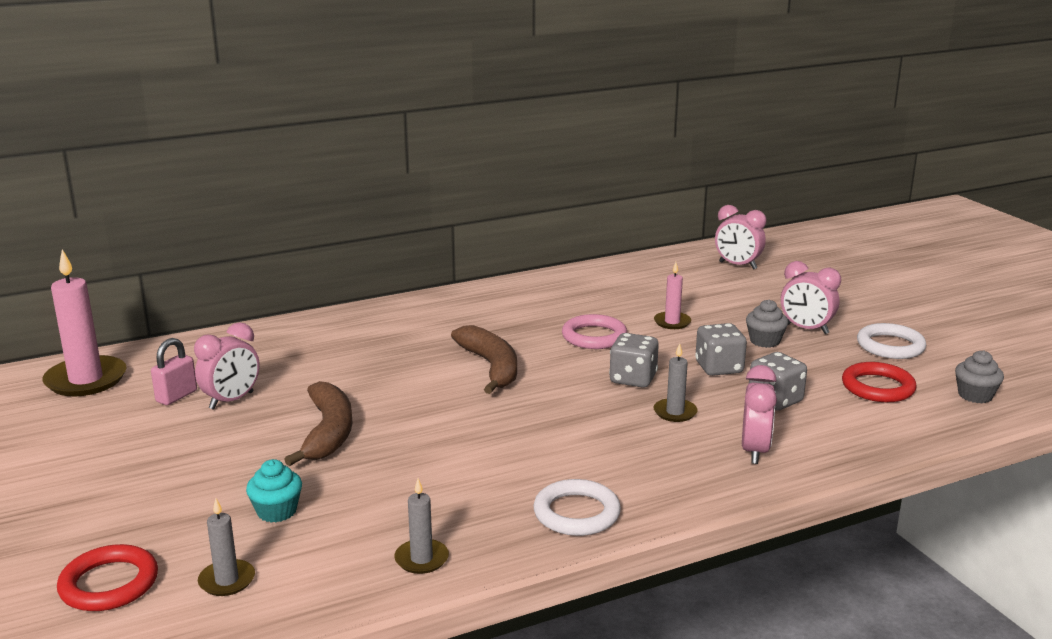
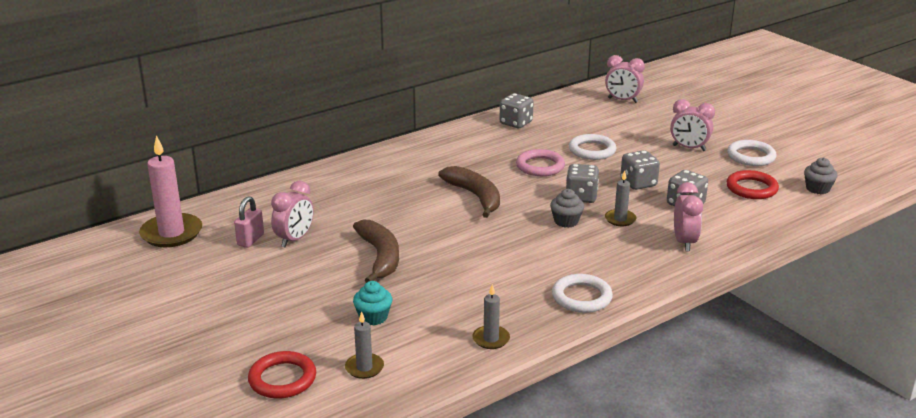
camera: 10 degrees left, 5 degrees up
(586, 283) = (516, 123): none -> grey dice
(672, 322) = (592, 150): pink candle -> white ring
(765, 341) = (663, 160): grey cupcake -> grey cupcake (566, 221)

